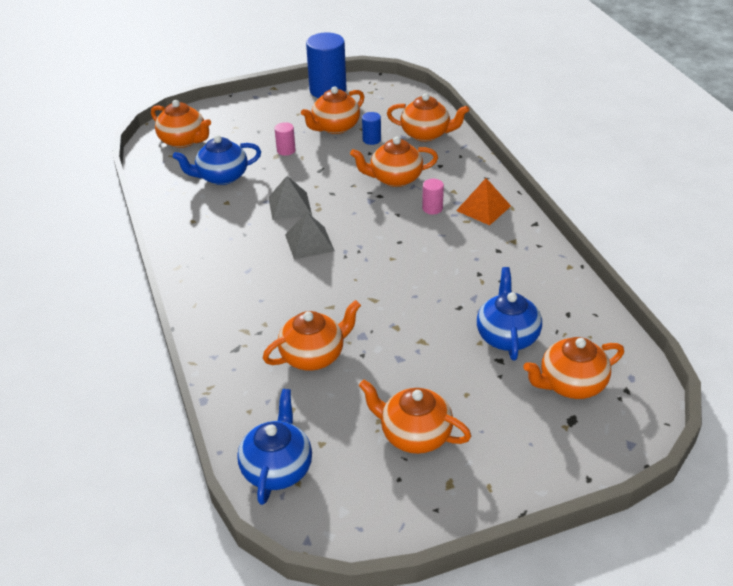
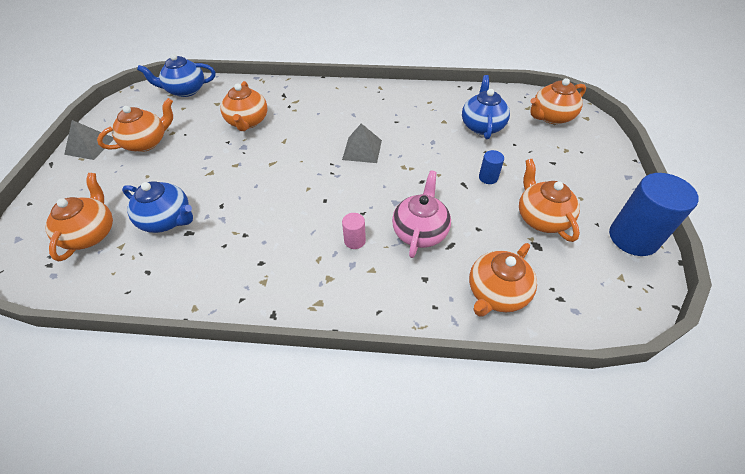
camera: 115 degrees right, 10 degrees up
(277, 468) = (185, 90): blue teapot -> blue teapot turned 135 degrees clockwise
(286, 150) = (509, 171): pink cylinder -> none
(289, 206) = (418, 152): grey pyramid -> grey pyramid (90, 146)
(371, 140) = (503, 239): blue cylinder -> blue cylinder (488, 177)
(395, 179) = (420, 231): orange teapot -> pink teapot
(483, 208) = (328, 282): orange pyramid -> none

